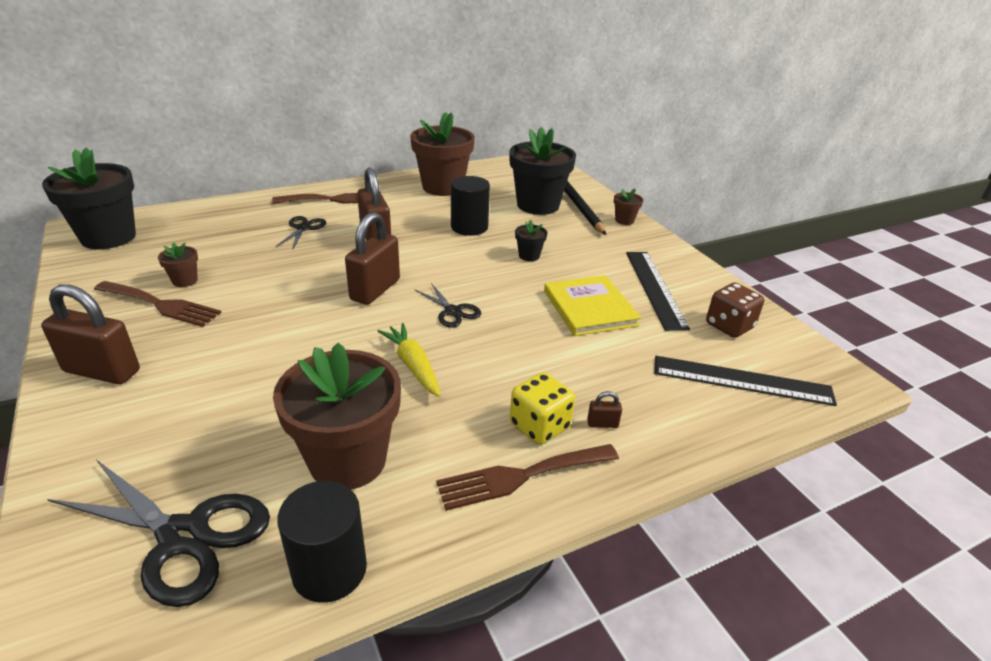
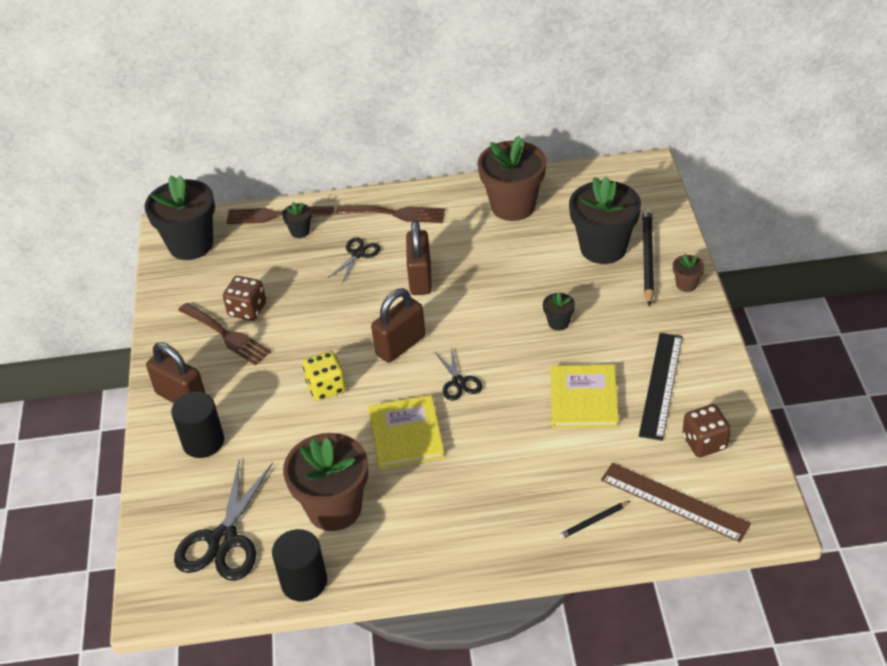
camera: 25 degrees right, 10 degrees up
(183, 536) = (223, 540): black scissors -> black scissors turned 60 degrees clockwise
(185, 280) = (247, 310): brown flower pot -> brown dice
(235, 218) = (300, 231): none -> black flower pot
(413, 365) = (406, 434): yellow carrot -> yellow book
(469, 227) = (516, 273): black cylinder -> black cylinder (203, 442)
(521, 476) = (449, 547): brown fork -> brown fork (275, 215)
(539, 426) = (481, 509): yellow dice -> yellow dice (326, 387)
(602, 424) = (530, 517): brown padlock -> none
(674, 414) = (593, 521): none -> black pencil
(742, 380) = (674, 502): black ruler -> brown ruler

